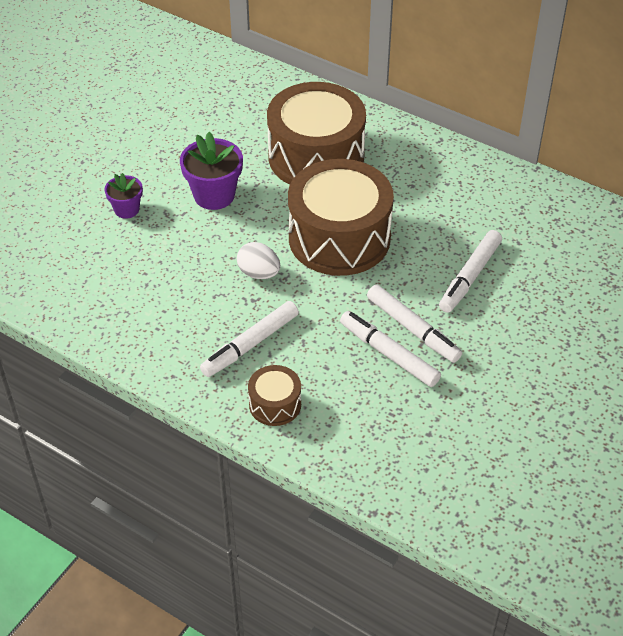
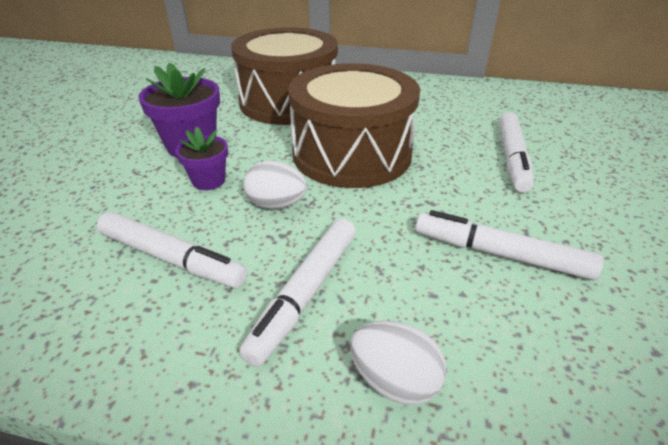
camera: 20 degrees left, 10 degrees down
(126, 209) = (81, 177): purple flower pot -> purple flower pot (208, 181)
(275, 404) = (394, 380): brown drum -> white egg
(413, 329) = (502, 219): white marker -> white marker (172, 258)

